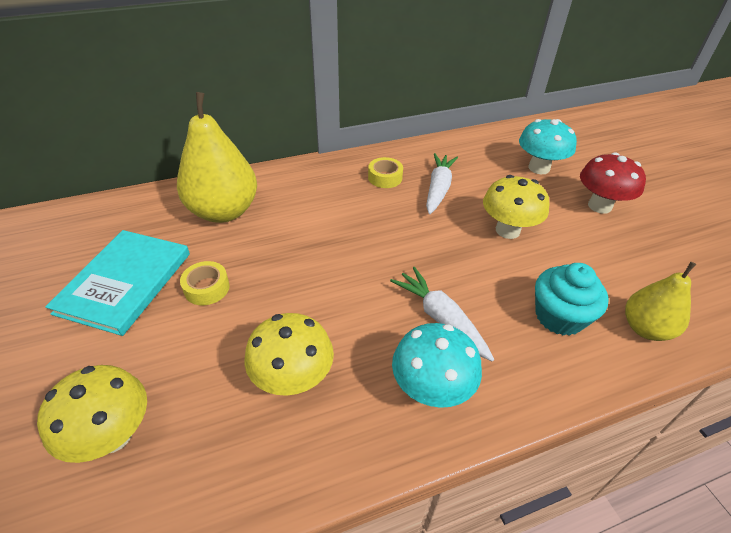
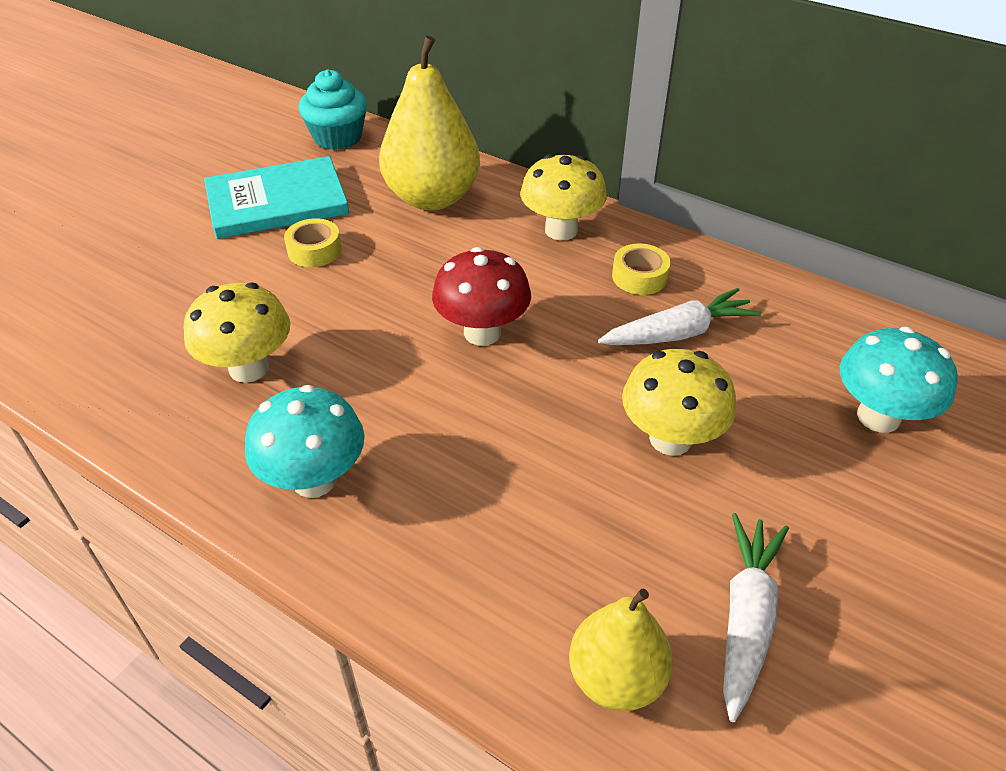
camera: 55 degrees right, 0 degrees up
(113, 435) = (115, 298): yellow mushroom -> yellow mushroom (561, 230)
(440, 318) = (430, 441): white carrot -> white carrot (746, 617)
(559, 316) = (544, 560): turquoise cupcake -> turquoise cupcake (337, 138)
(599, 206) = (871, 529): red mushroom -> red mushroom (482, 332)

